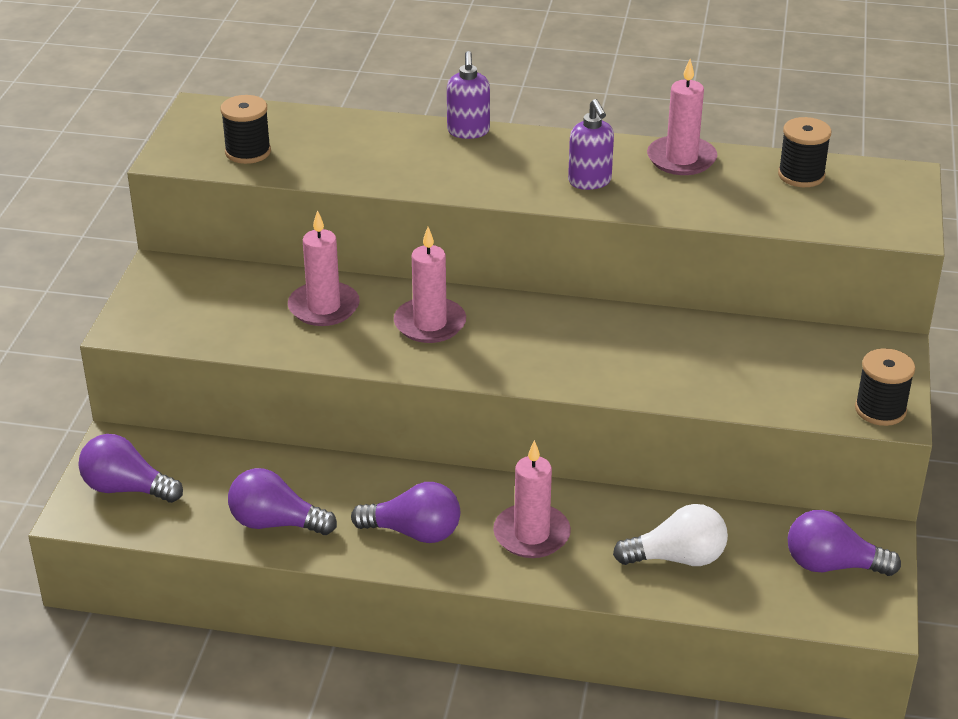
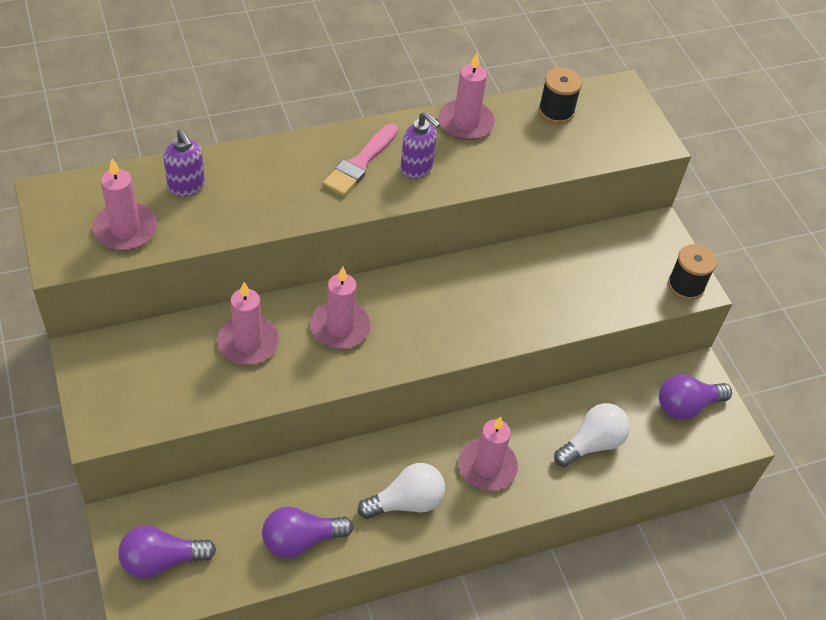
camera: 35 degrees left, 15 degrees up
(248, 152) = (125, 229): black spool -> pink candle
(414, 532) = (406, 502): purple light bulb -> white light bulb
(468, 132) = (291, 146): purple soap dispenser -> purple soap dispenser (186, 186)
(531, 162) = (360, 163): none -> pink brush

